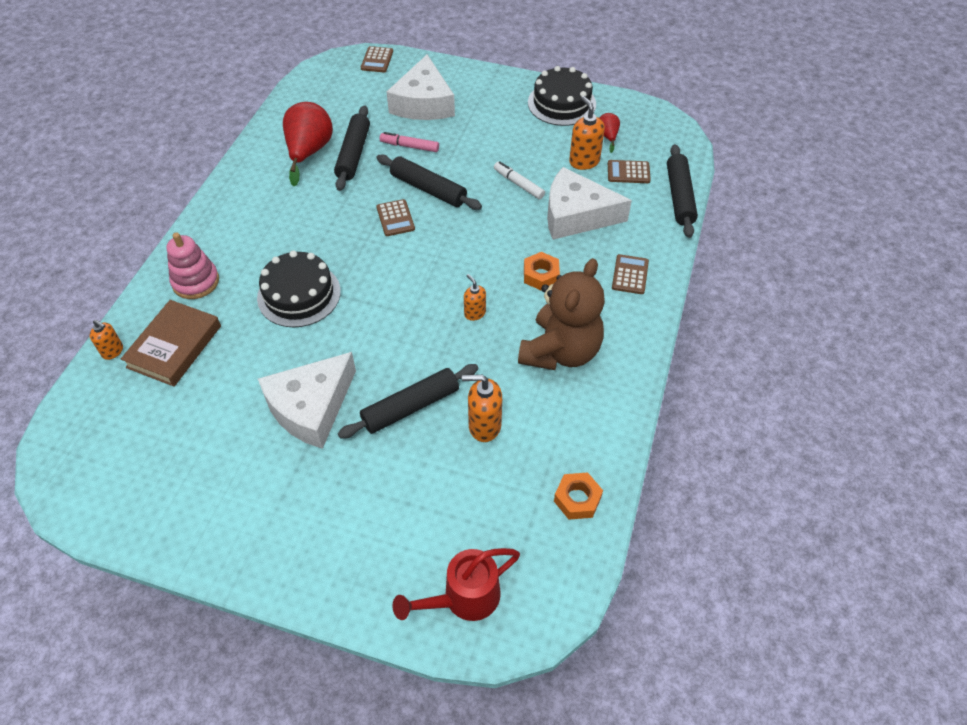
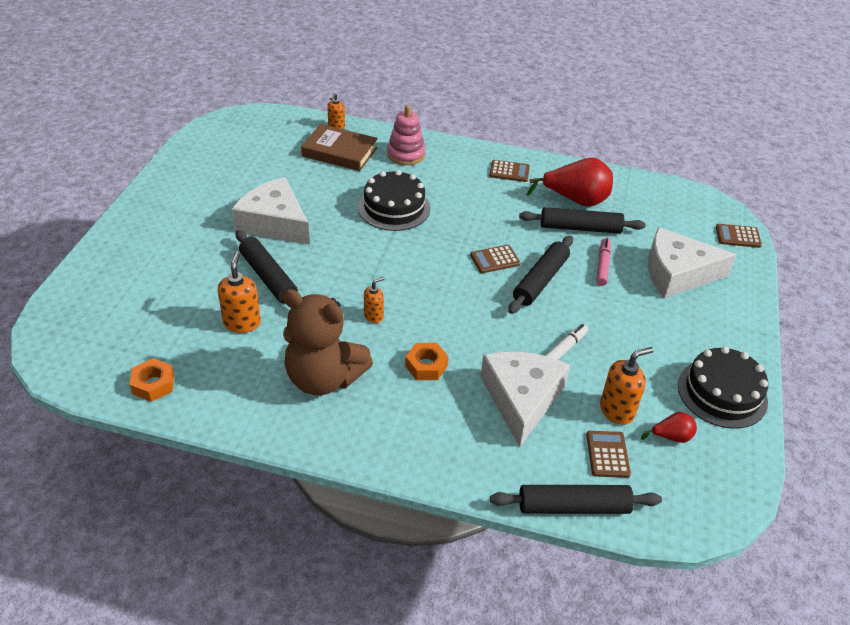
camera: 85 degrees right, 10 degrees down
(464, 598) = (82, 312): red watering can -> none
(630, 275) = (432, 443): brown calculator -> brown calculator (509, 171)

